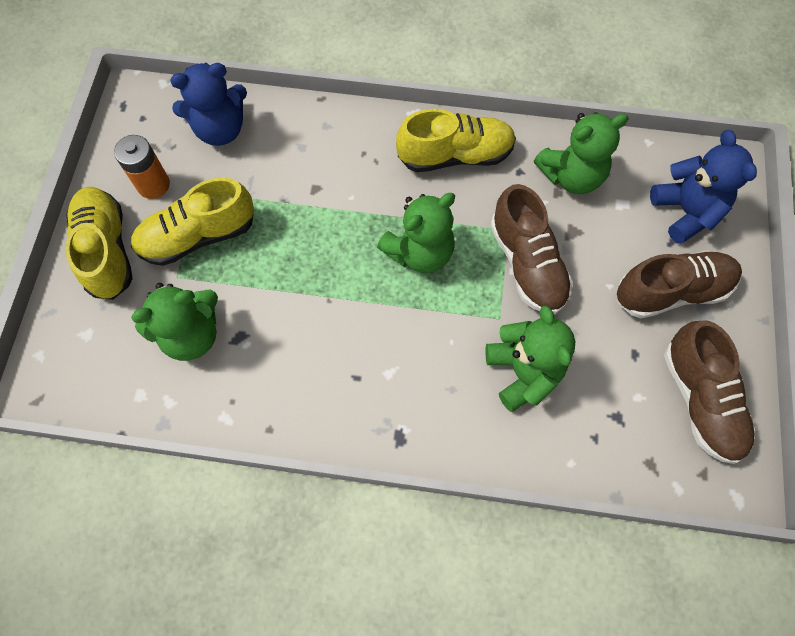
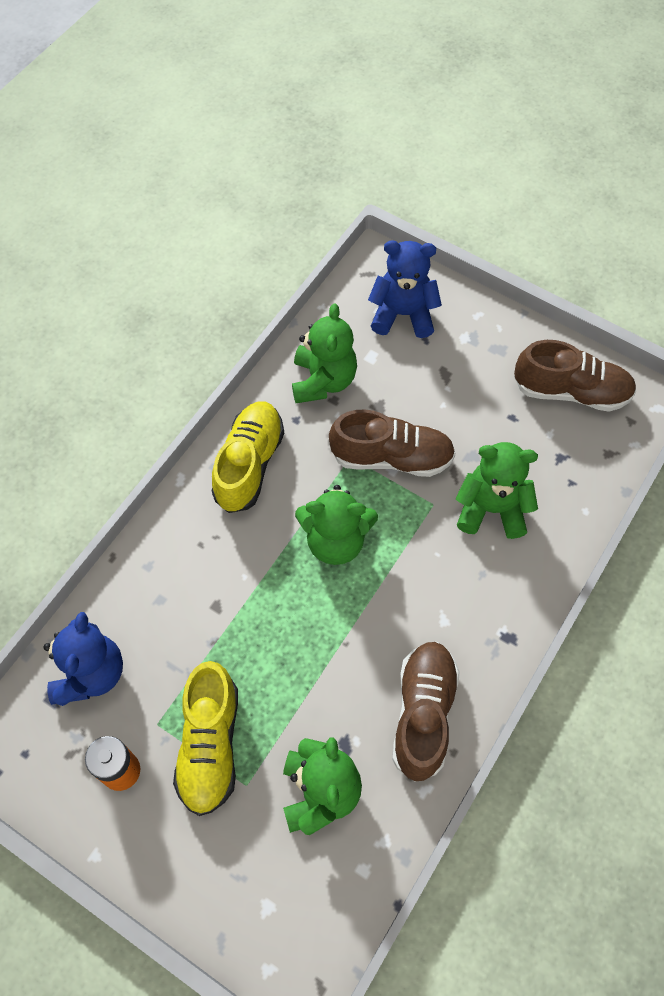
camera: 65 degrees left, 5 degrees down
(107, 250) = (176, 851): yellow shoe -> none
(420, 252) = (335, 541): green teddy bear -> green teddy bear turned 105 degrees clockwise
(671, 291) = (470, 363): brown shoe -> brown shoe (423, 714)

